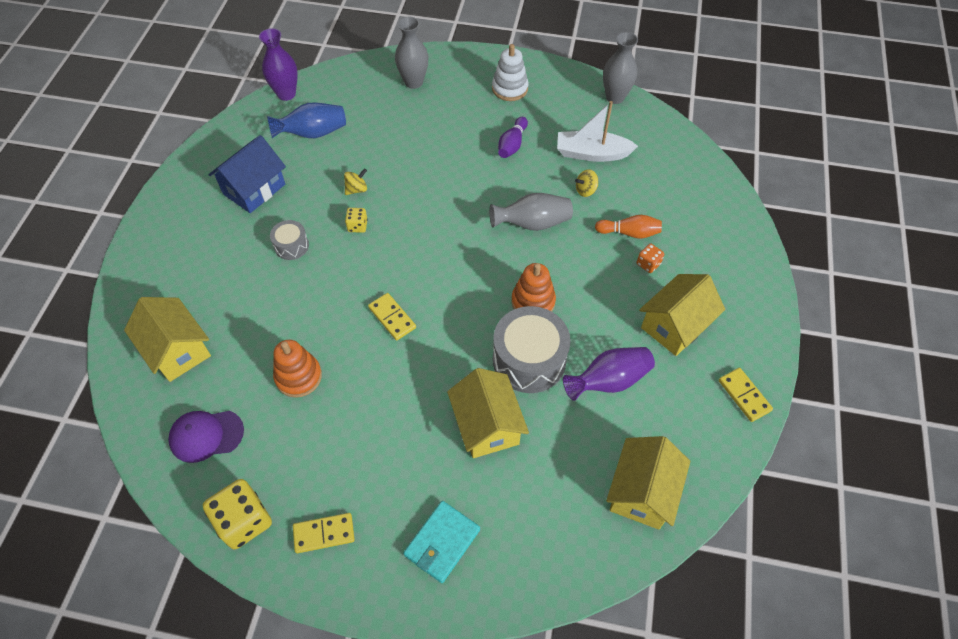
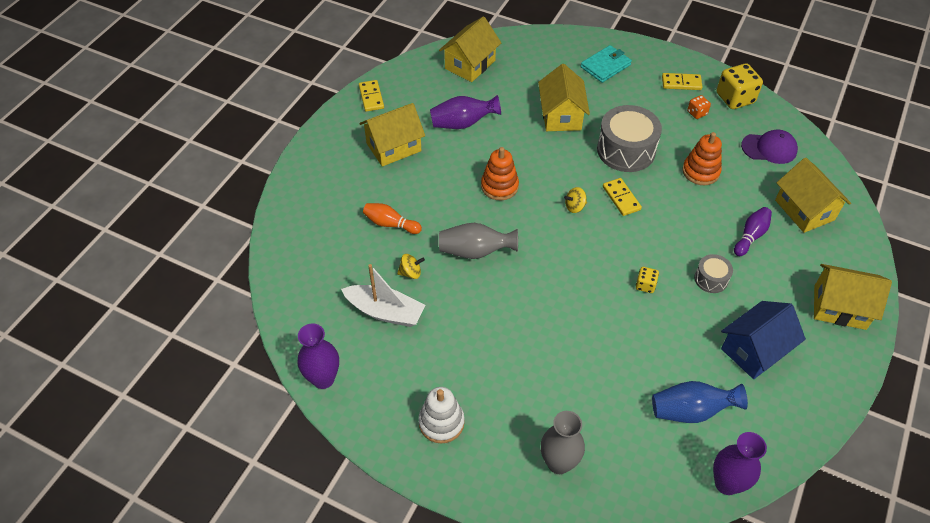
camera: 165 degrees left, 5 degrees down
(164, 245) = (839, 307): none -> yellow house
(356, 189) = (643, 325): yellow spinning top -> yellow spinning top (574, 207)
(512, 144) = (465, 342): purple bowling pin -> purple bowling pin (750, 236)
(529, 360) = (517, 147): grey drum -> grey drum (626, 150)
(615, 97) = (323, 379): grey vase -> purple vase
(648, 264) = (388, 195): orange dice -> orange dice (697, 113)

